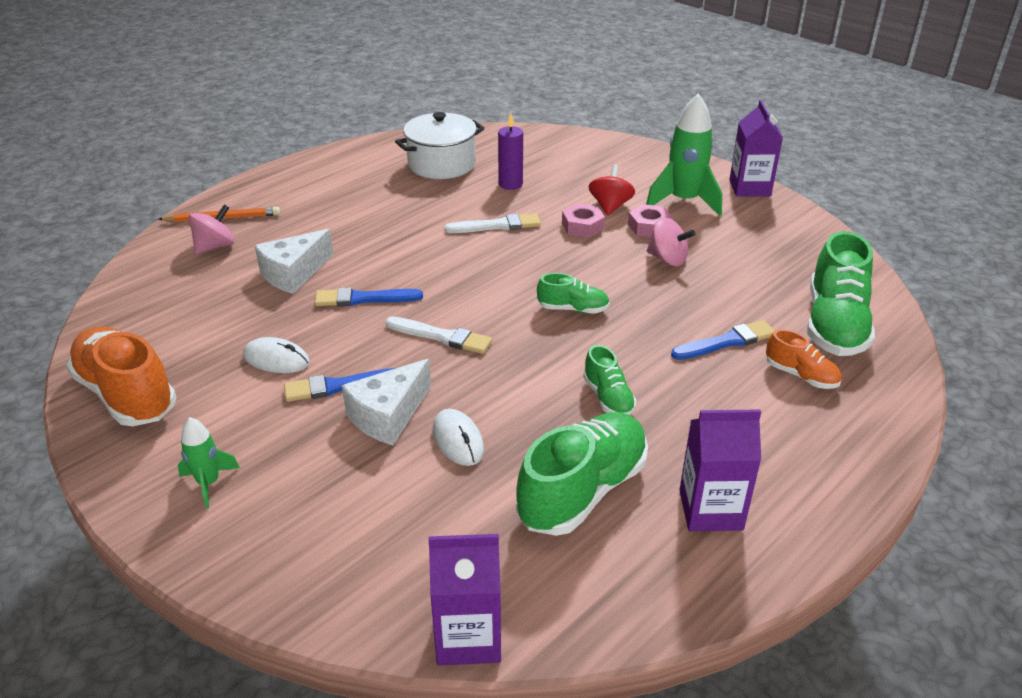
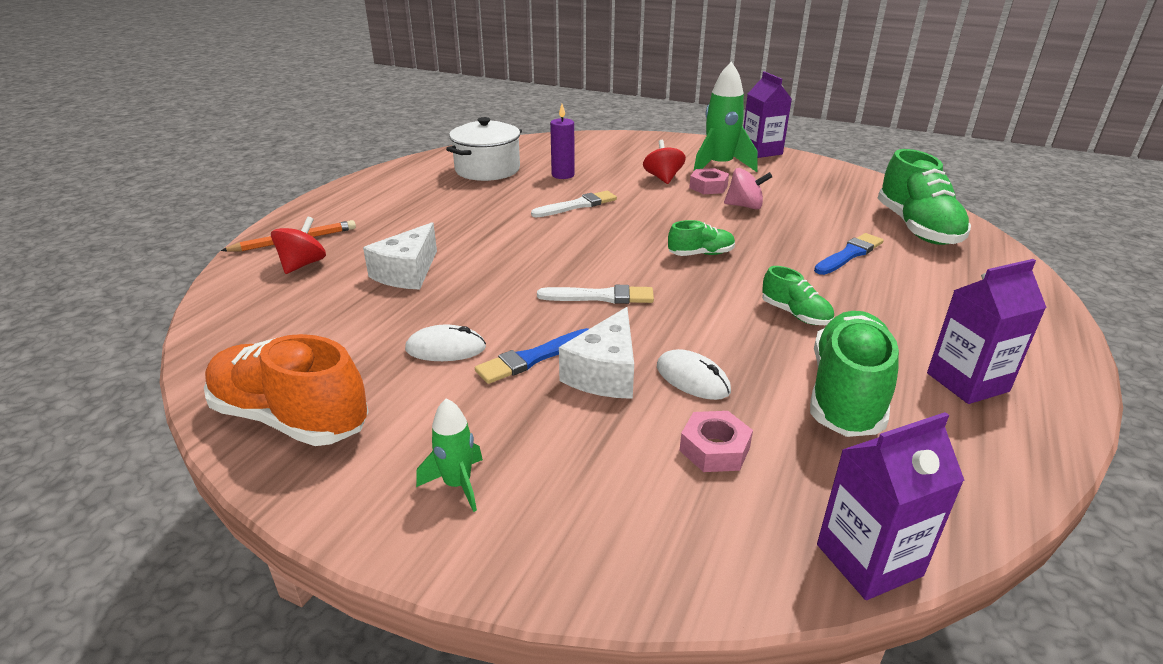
camera: 20 degrees left, 5 degrees down
(215, 246) = (303, 264): pink spinning top -> red spinning top
(364, 299) = (498, 280): blue brush -> none
(582, 226) = (652, 194): pink nut -> pink nut (714, 449)
(801, 376) = (930, 267): orange shoe -> none

